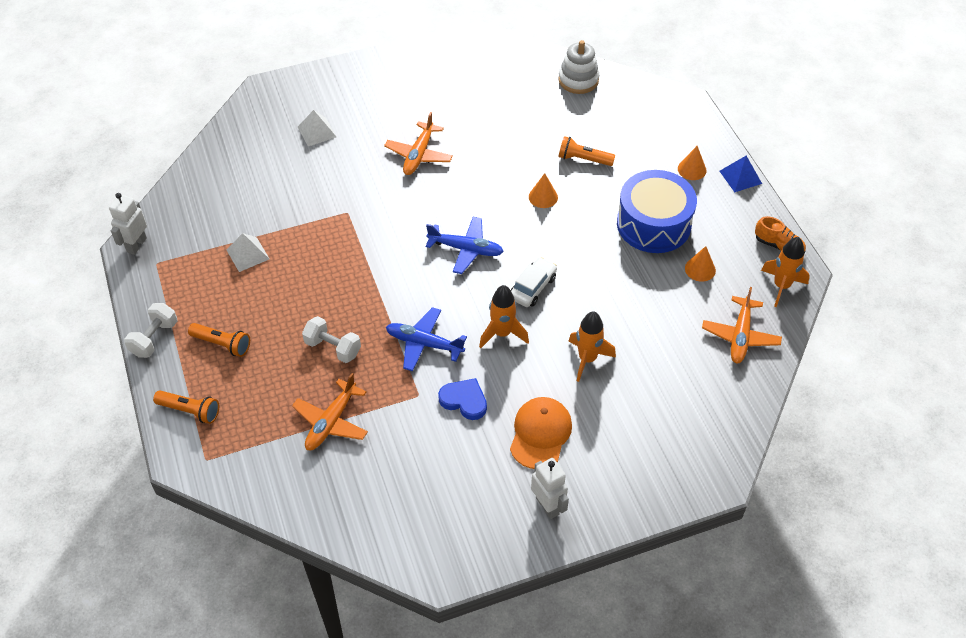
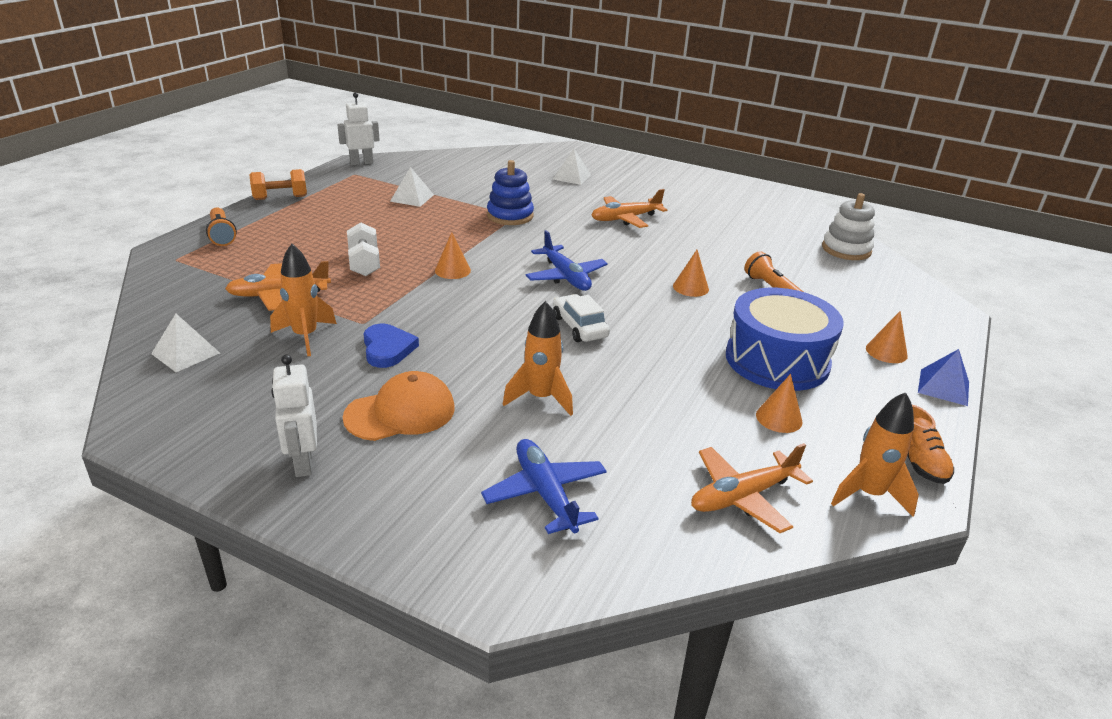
camera: 45 degrees right, 20 degrees down
(154, 338) = (280, 198): white dumbbell -> orange dumbbell
(222, 344) = (307, 221): orange flashlight -> none
(344, 216) = (510, 216): none -> blue stacking toy
(365, 511) = (185, 353): none -> white pyramid
(395, 304) = (452, 270): none -> orange cone
(424, 344) = (428, 301): blue plane -> blue plane (545, 493)
(502, 333) = (499, 334): orange rocket -> orange rocket (305, 336)
(532, 287) = (579, 327): white car -> white car turned 105 degrees counterclockwise
(547, 506) = (303, 463): white robot -> white robot turned 150 degrees clockwise

